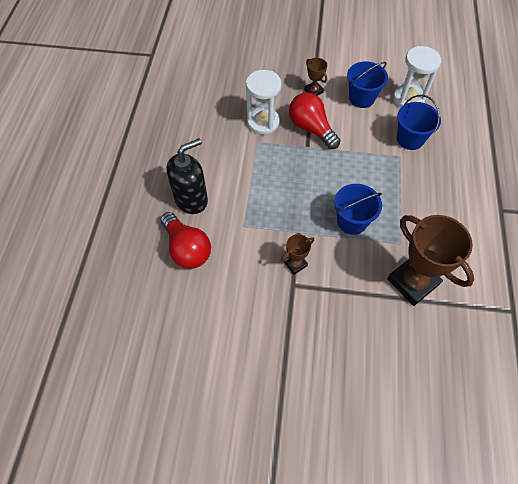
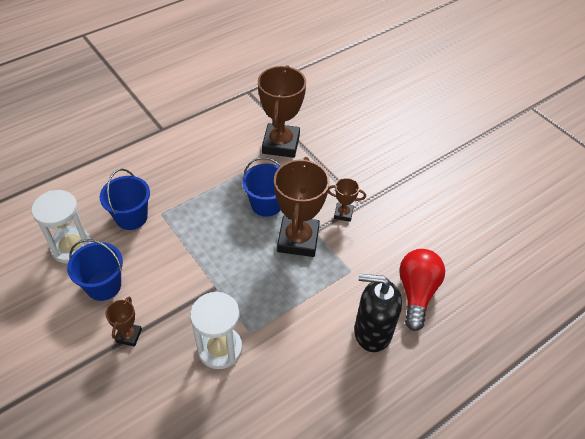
camera: 135 degrees left, 10 degrees down
(300, 216) = (298, 240): none -> brown trophy
(311, 128) = (188, 300): red light bulb -> none

